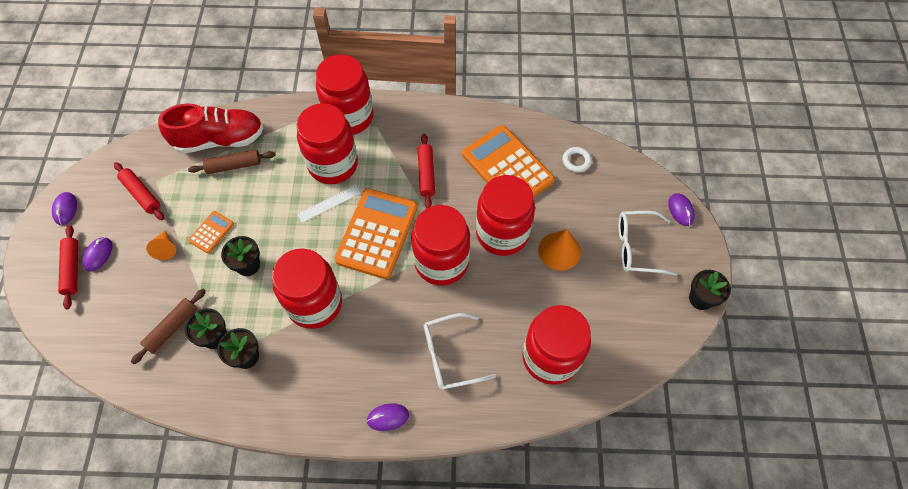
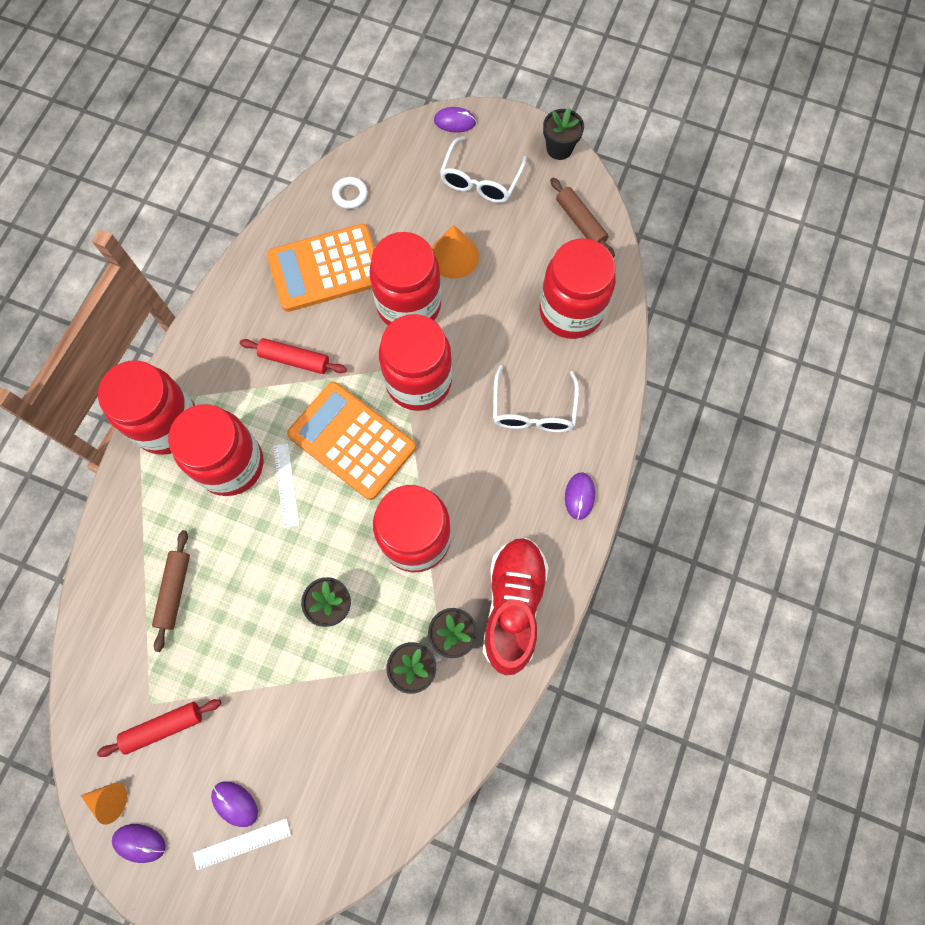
camera: 70 degrees left, 10 degrees up
(72, 269) = (242, 844): red rolling pin -> white ruler
(165, 248) = (264, 708): orange cone -> orange cone (109, 799)
(172, 328) = (382, 720): brown rolling pin -> brown rolling pin (580, 222)
(211, 232) = (265, 642): orange calculator -> none
(219, 139) = (122, 601): red shoe -> red shoe (513, 606)

